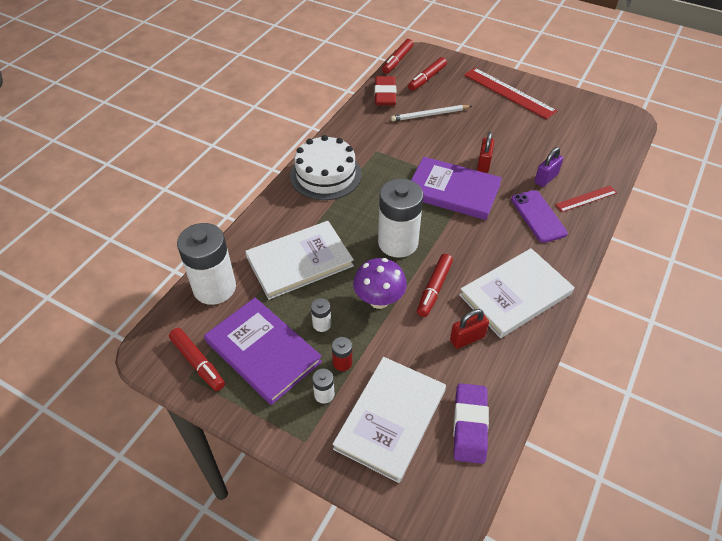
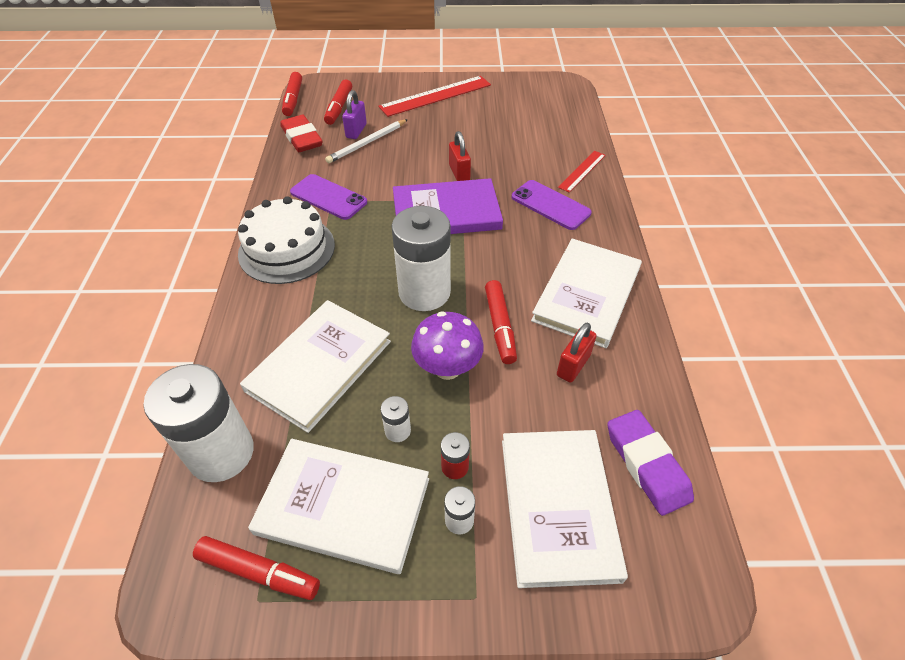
camera: 30 degrees left, 0 degrees up
(263, 352) = (343, 506): purple book -> white book
(376, 147) = (328, 197): none -> purple phone
(509, 93) = (435, 96): red ruler -> red ruler turned 45 degrees counterclockwise
(546, 178) = (531, 165): purple padlock -> purple padlock (356, 131)

